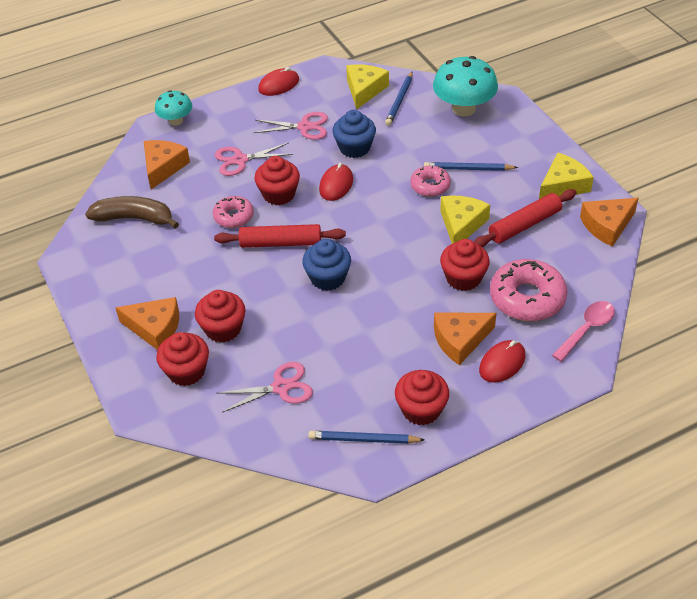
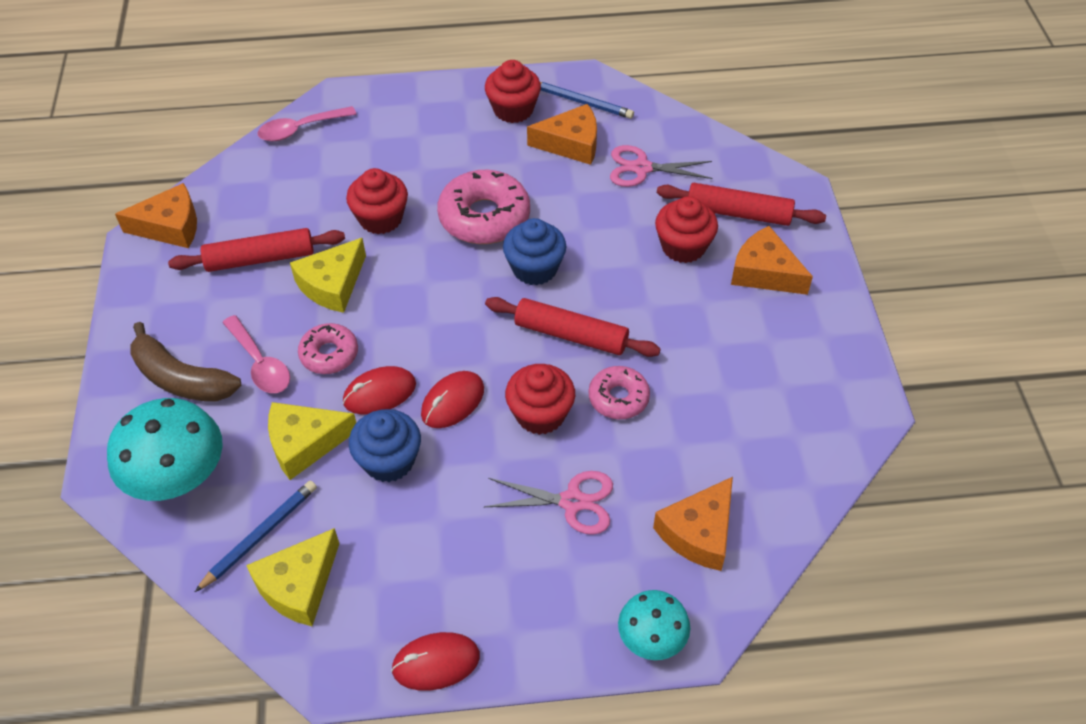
camera: 160 degrees left, 5 degrees up
(134, 218) = (763, 445): brown banana -> brown banana (181, 378)
(186, 371) = (738, 213): red cupcake -> red rolling pin
(304, 127) = (441, 535): pink scissors -> none
(460, 340) = (432, 157): orange cheese -> orange cheese (571, 143)
(468, 169) = (260, 363): blue pencil -> pink spoon
(502, 363) = (408, 125): red mouse -> red mouse (379, 393)
(527, 298) = (331, 176): pink donut -> pink donut (484, 217)
(563, 185) = (166, 296): yellow cheese -> yellow cheese (305, 443)

